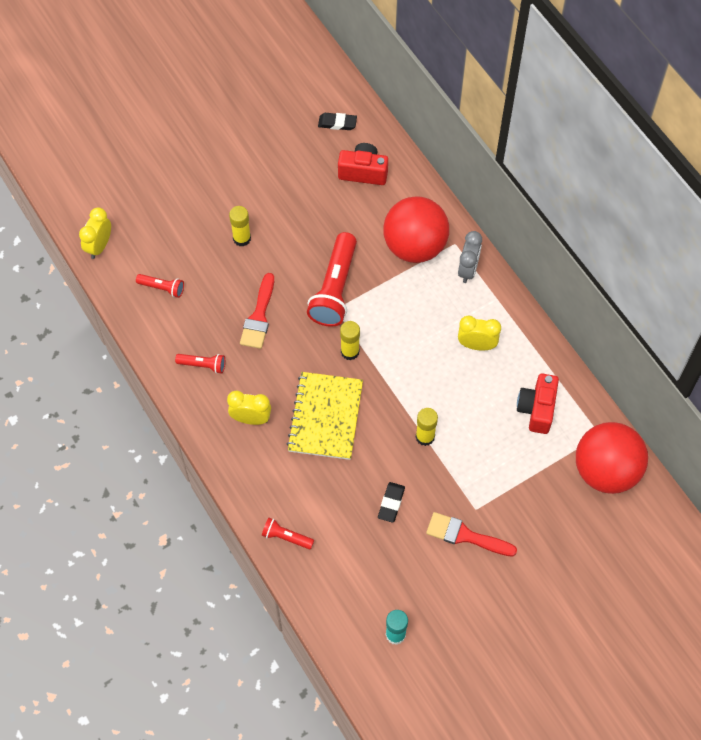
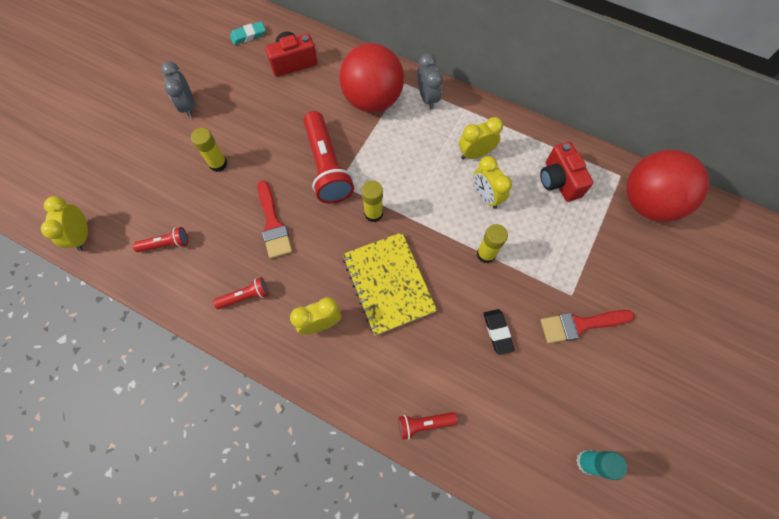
camera: 30 degrees left, 5 degrees up
(244, 170) = (188, 106): none -> grey clock
(337, 123) = (248, 35): black eraser -> turquoise eraser
(460, 388) = (486, 196): none -> yellow clock

